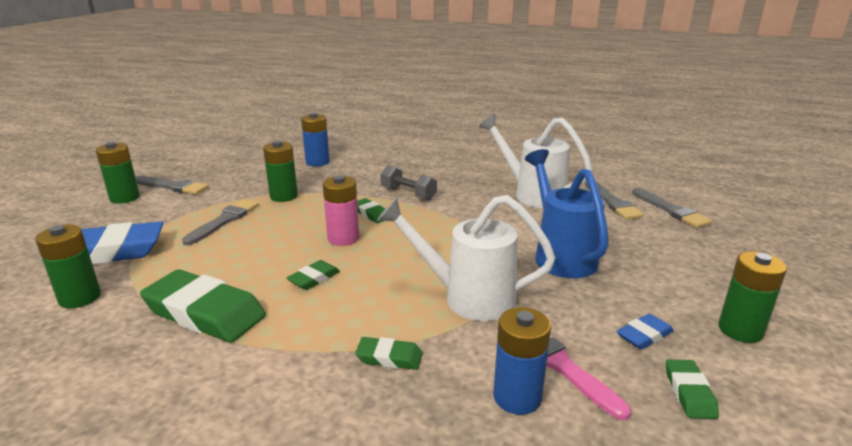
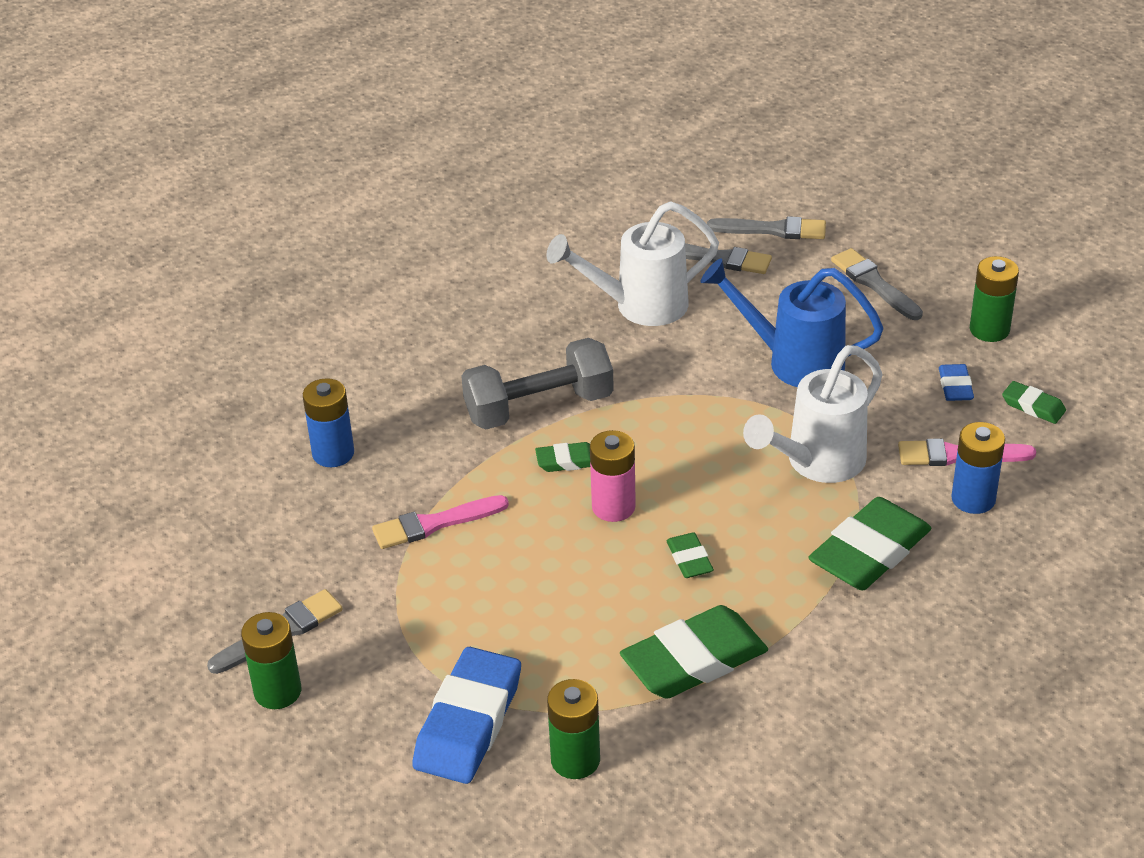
camera: 55 degrees left, 15 degrees up
(224, 221) = (465, 600): grey brush -> grey brush (874, 283)
(284, 196) = (434, 524): green battery -> pink brush
(389, 357) = (870, 552): green eraser -> green eraser, size x2.08
(408, 194) = (539, 407): grey dumbbell -> grey dumbbell, size x1.67

